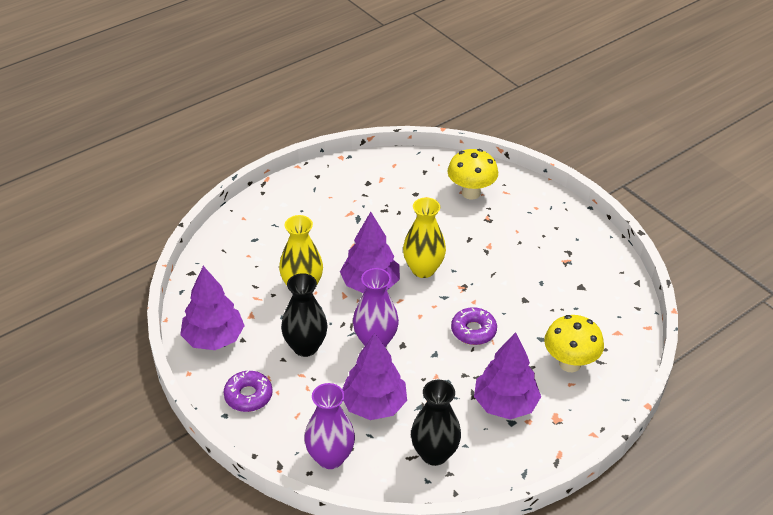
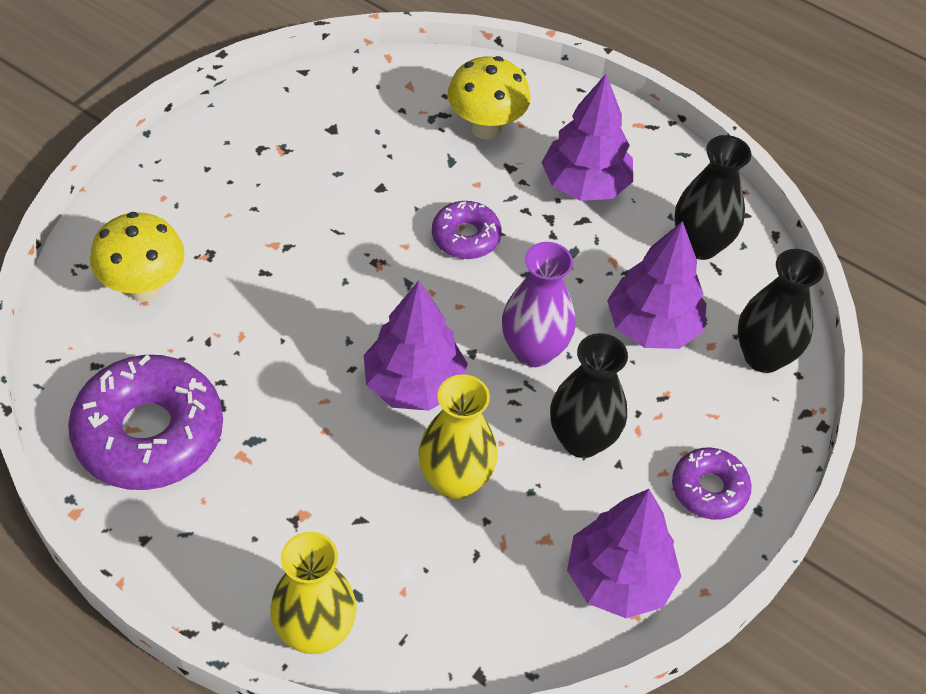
camera: 110 degrees left, 10 degrees up
(330, 457) = (763, 356): purple vase -> black vase
(376, 184) = (149, 434): none -> purple donut
(423, 269) = (356, 320): yellow vase -> yellow vase (315, 632)

